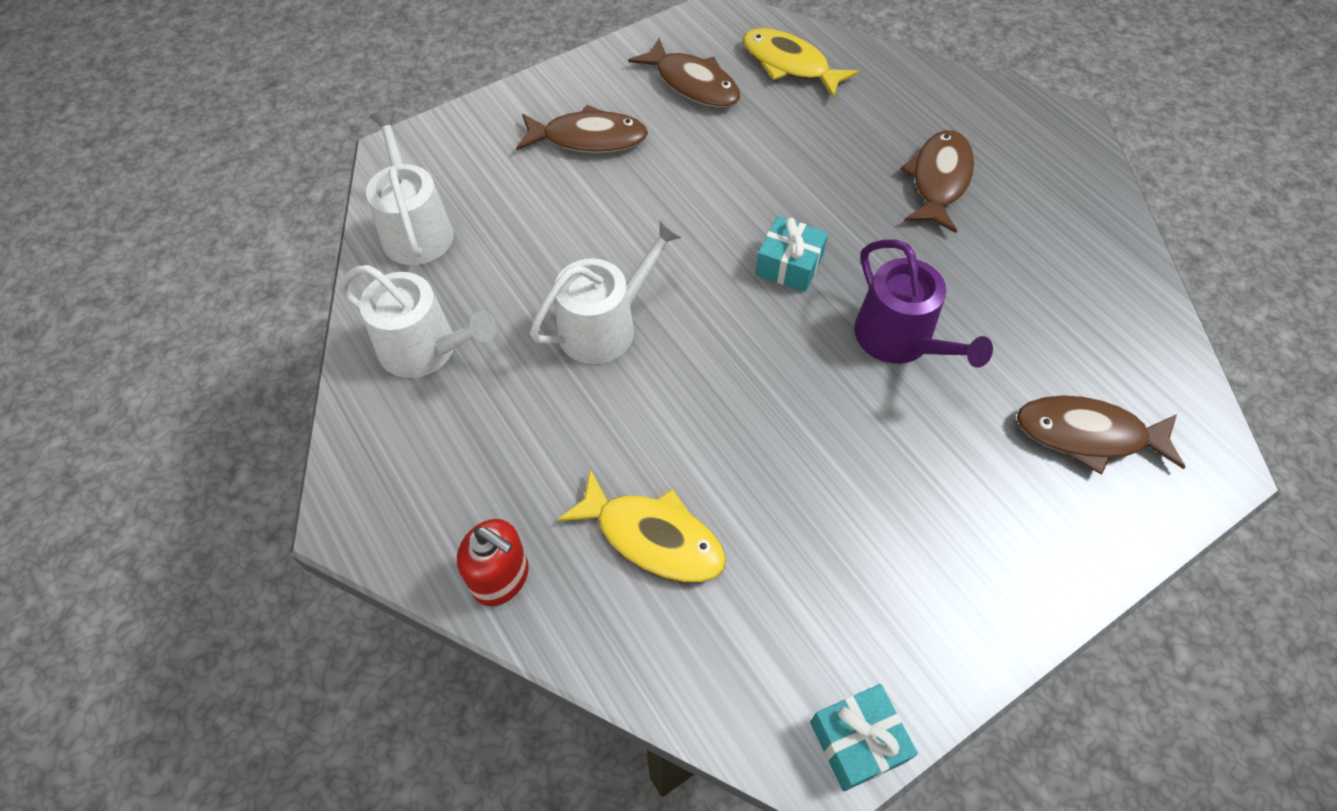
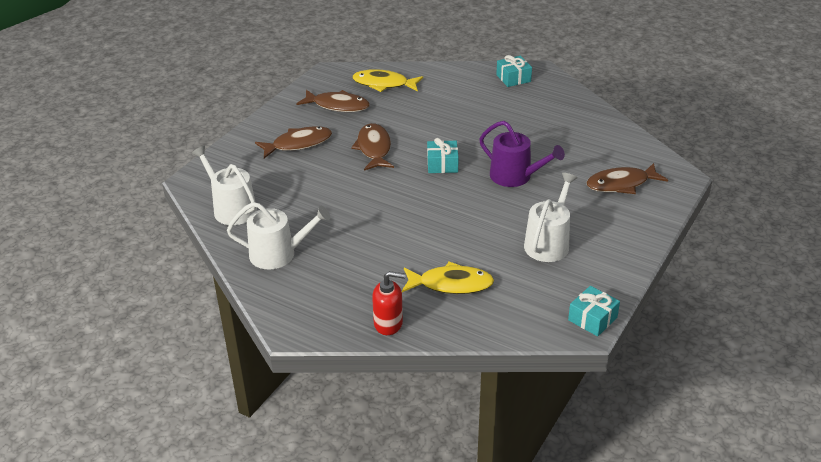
camera: 25 degrees left, 20 degrees down
(605, 326) = (367, 216): white watering can -> white watering can (548, 243)
(939, 180) = (492, 110): brown fish -> brown fish (374, 148)
(1015, 123) = (513, 78): none -> turquoise gift

